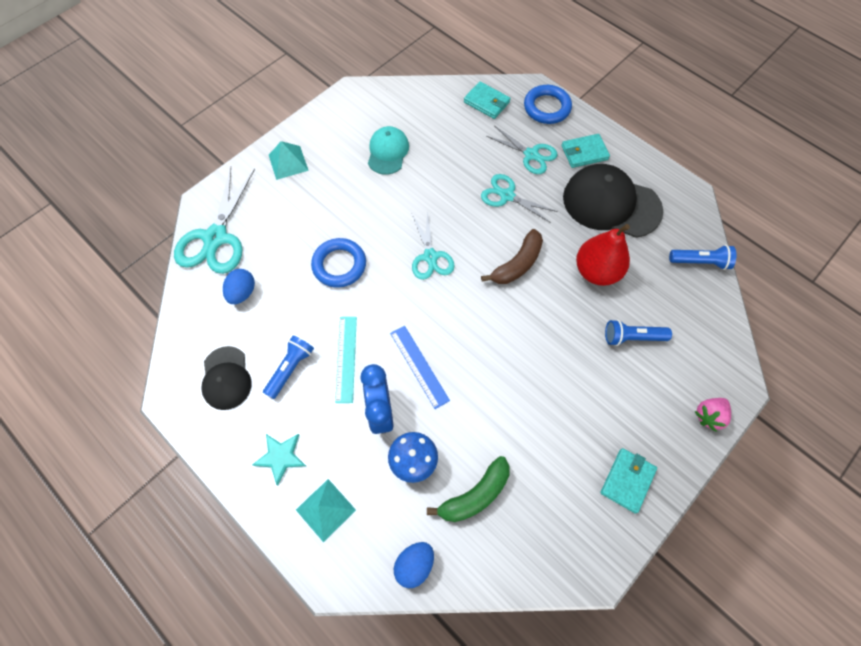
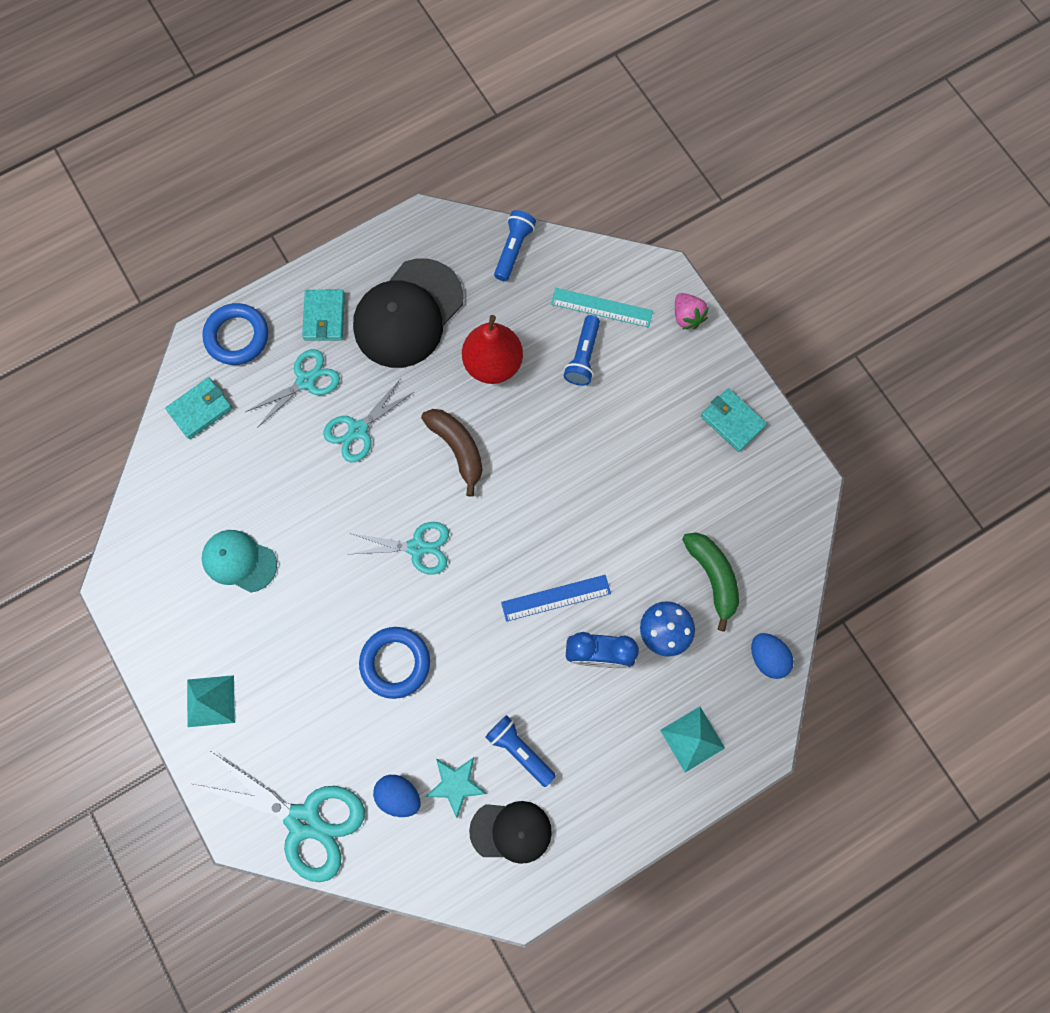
camera: 75 degrees left, 10 degrees up
(281, 457) = (623, 779): turquoise star -> turquoise star (456, 784)
(346, 358) = (524, 680): turquoise ruler -> turquoise ruler (601, 307)

